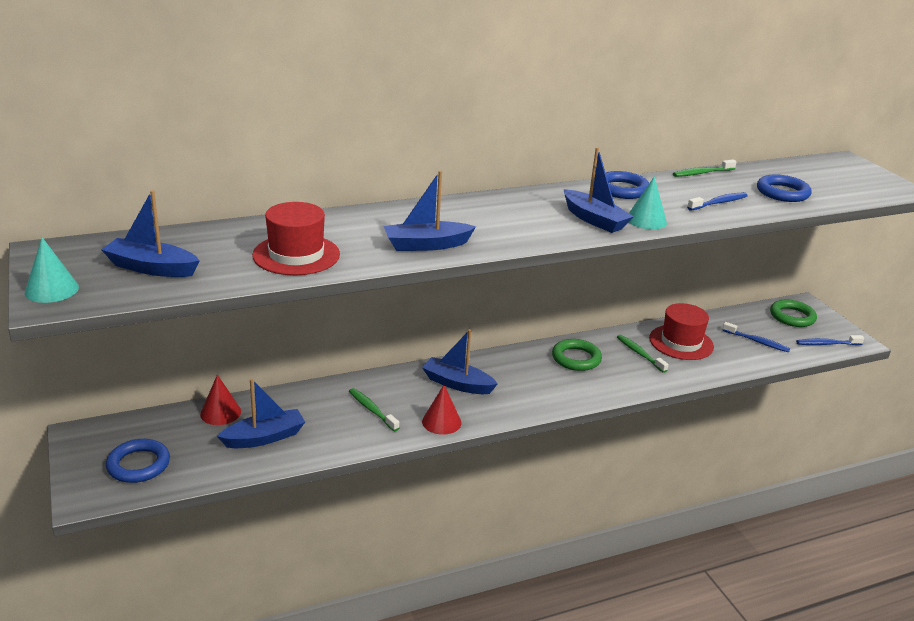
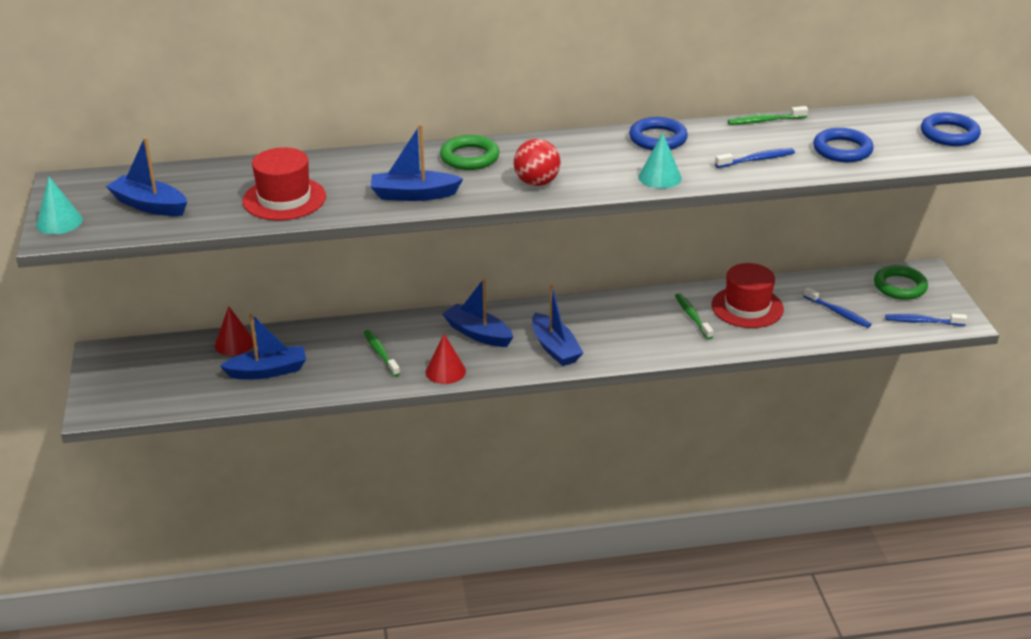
camera: 15 degrees right, 5 degrees up
(138, 465) = (146, 386): blue ring -> blue ring (949, 134)
(538, 229) = (536, 183): none -> red ball
(576, 358) = (618, 316): green ring -> green ring (469, 157)
(594, 220) = (603, 174): blue boat -> blue boat (555, 348)

